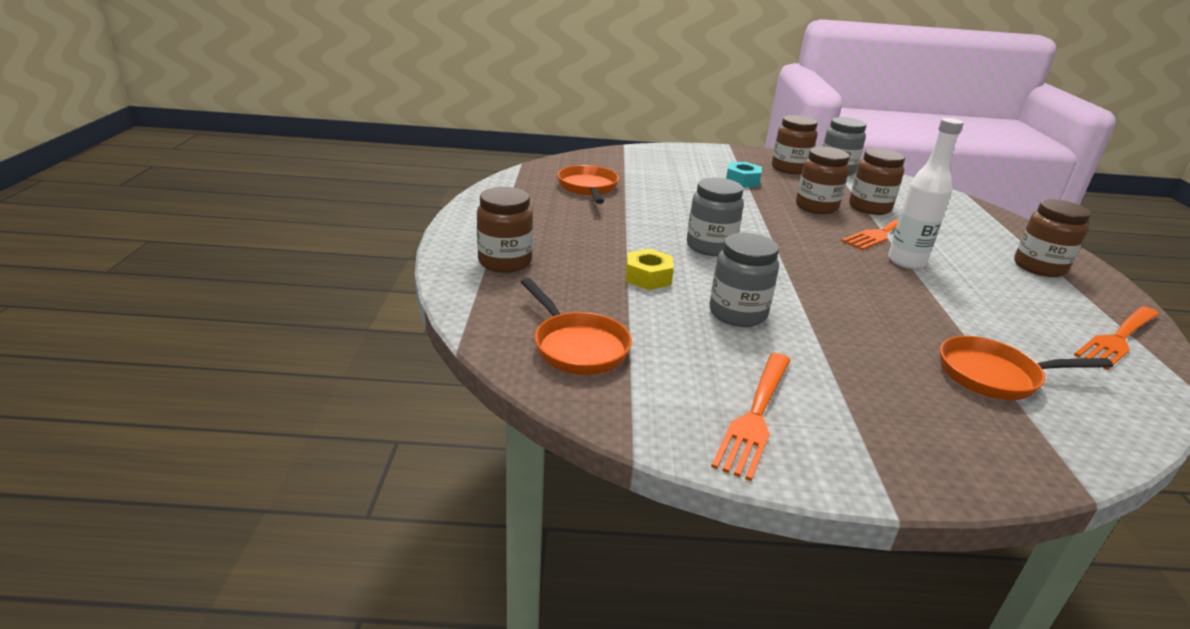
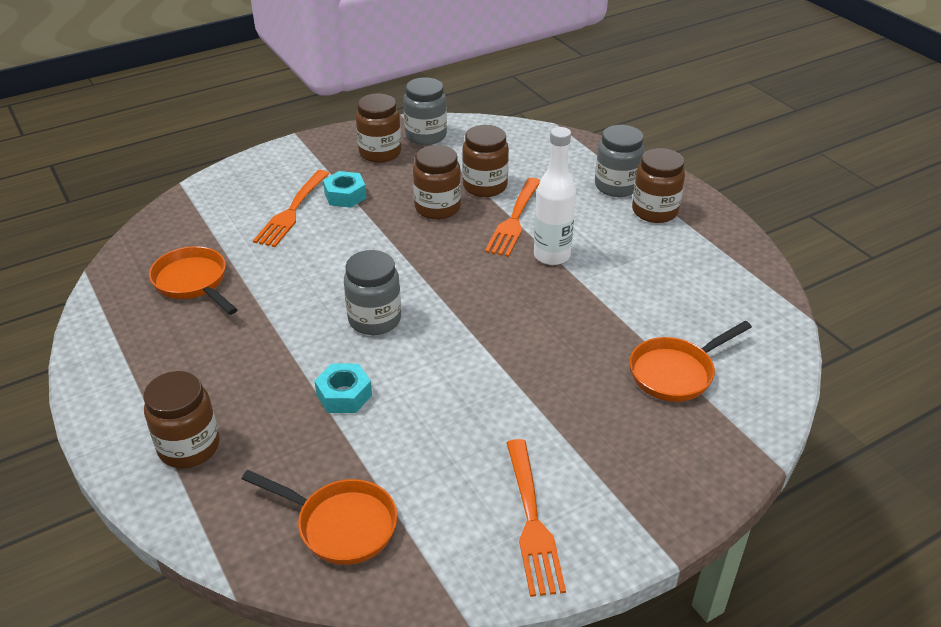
camera: 30 degrees left, 10 degrees up
(648, 277) = (344, 395): yellow nut -> turquoise nut
(737, 314) = (451, 403): grey jar -> grey jar (616, 186)
(1118, 338) = (739, 278): orange fork -> orange fork (292, 210)

